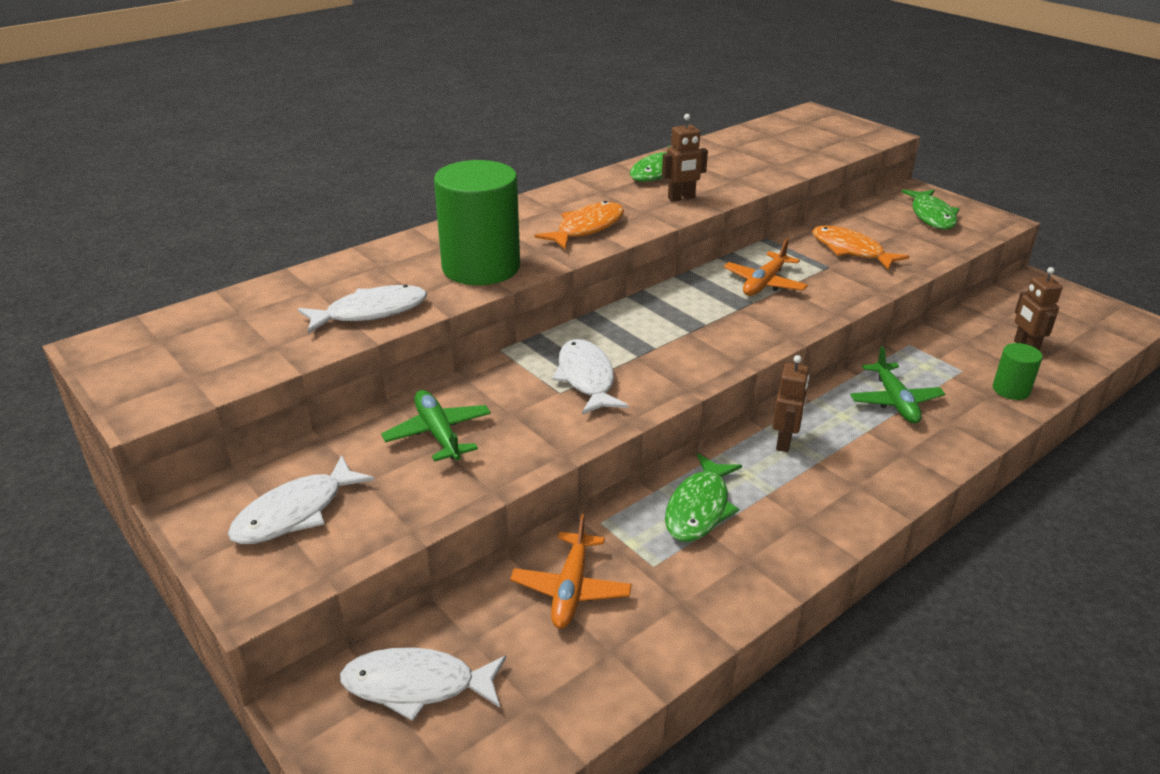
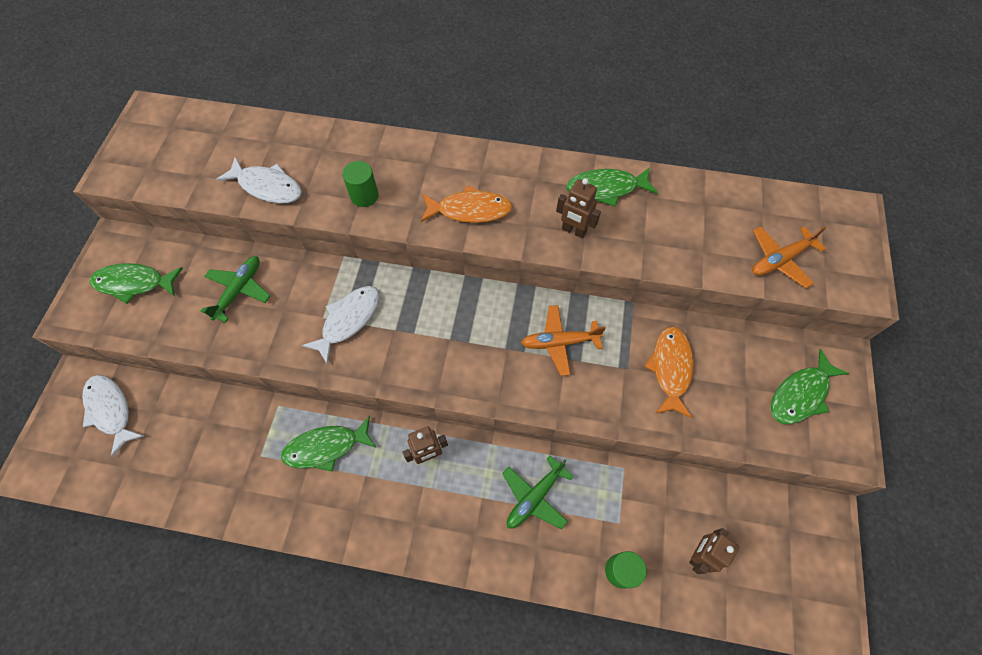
camera: 50 degrees right, 30 degrees up
(295, 512) = (134, 283): white fish -> green fish
(481, 267) = (364, 196): green cylinder -> green cylinder, size x0.47
(571, 589) = (215, 429): orange plane -> orange plane (779, 260)

